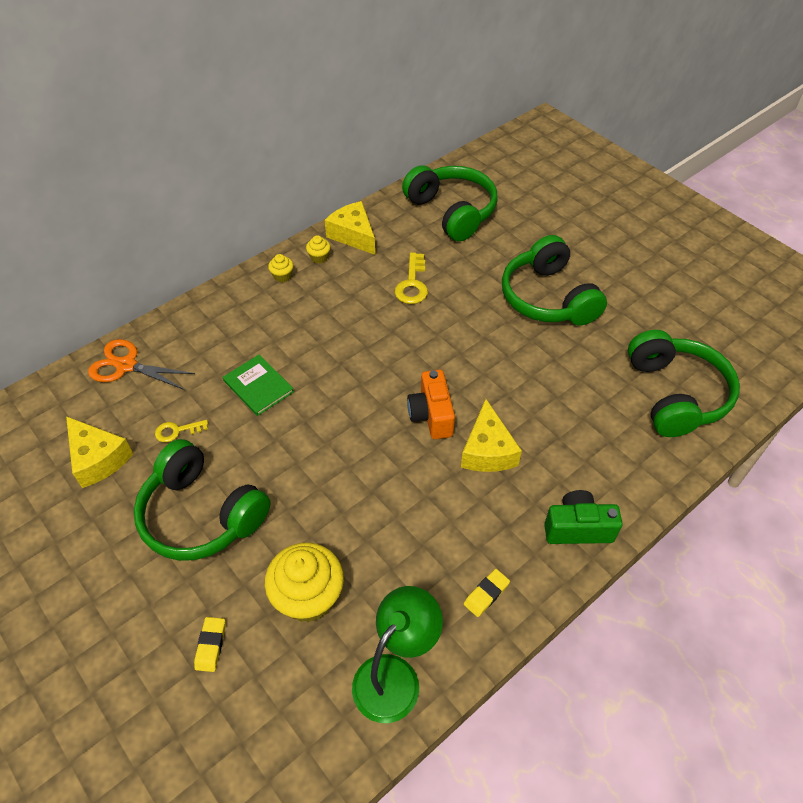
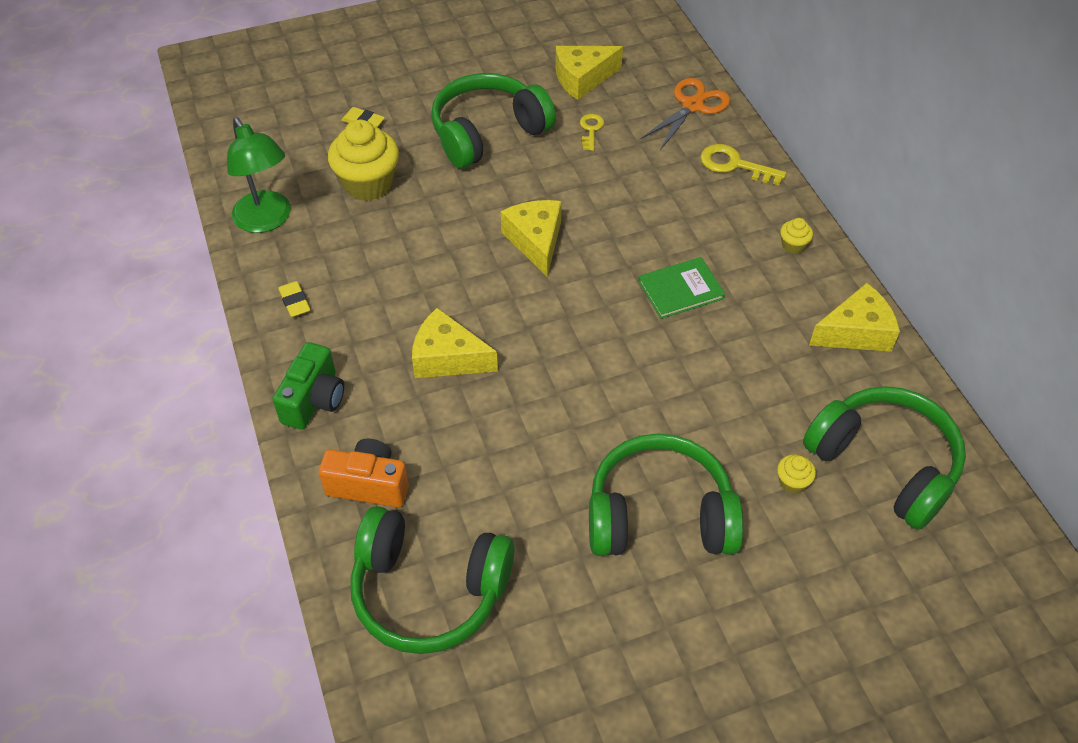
camera: 110 degrees right, 0 degrees up
(258, 386) = (623, 194): green book -> green book (680, 289)
(319, 257) = (818, 287): yellow cupcake -> yellow cupcake (792, 482)
(336, 431) = (535, 241): none -> yellow cheese
(412, 284) = (738, 369): yellow key -> yellow key (734, 165)
(431, 415) = (518, 324): orange camera -> orange camera (369, 485)
(452, 211) = (884, 464): green headphones -> green headphones turned 120 degrees counterclockwise

